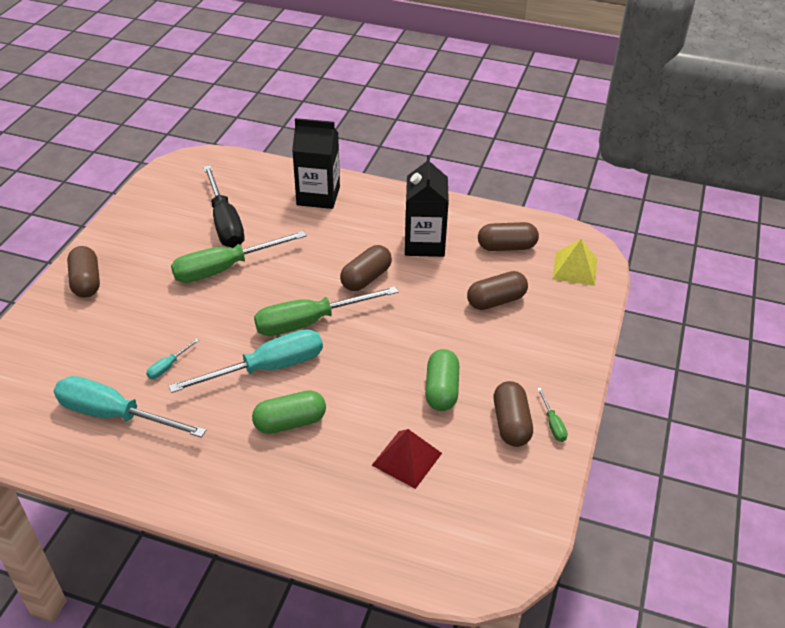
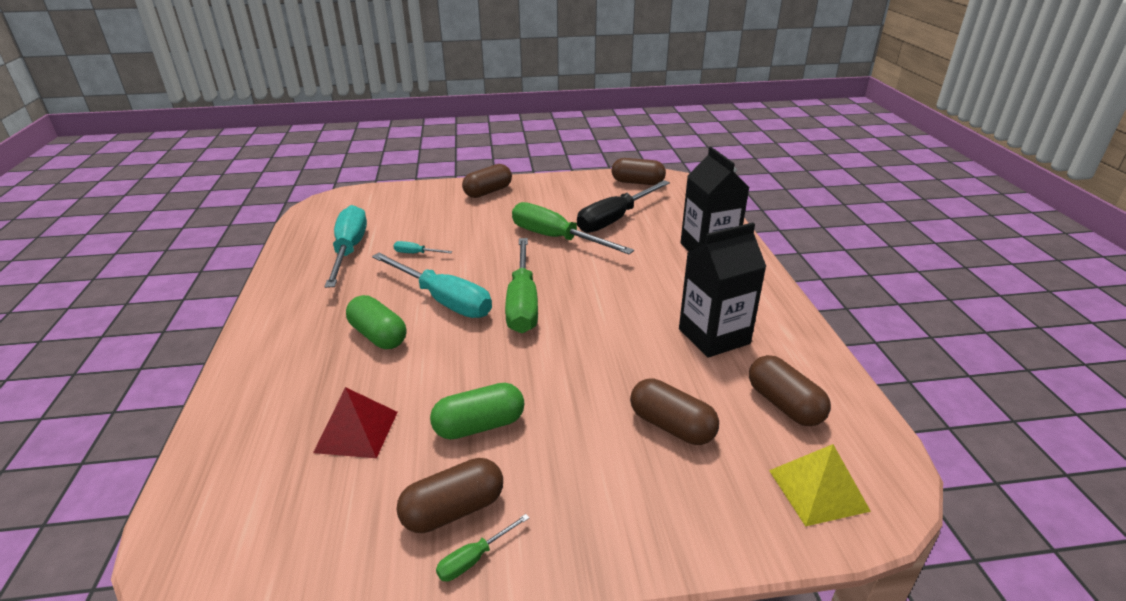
camera: 65 degrees right, 10 degrees down
(310, 322) = (522, 303): green screwdriver -> green screwdriver turned 135 degrees counterclockwise
(366, 278) = (616, 315): brown capsule -> brown capsule (637, 182)

